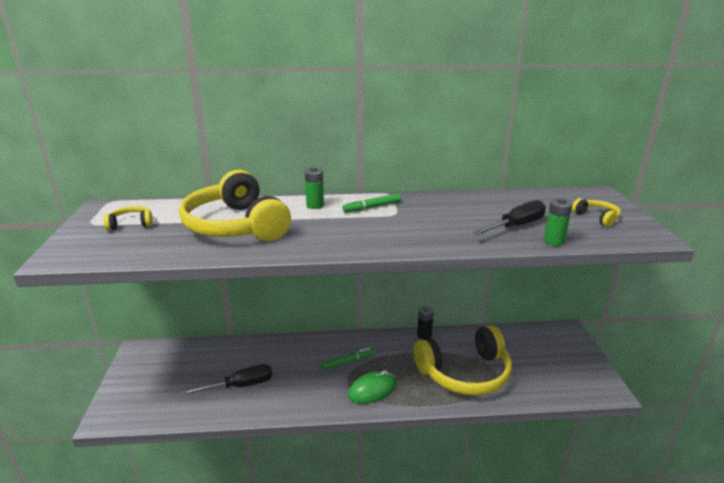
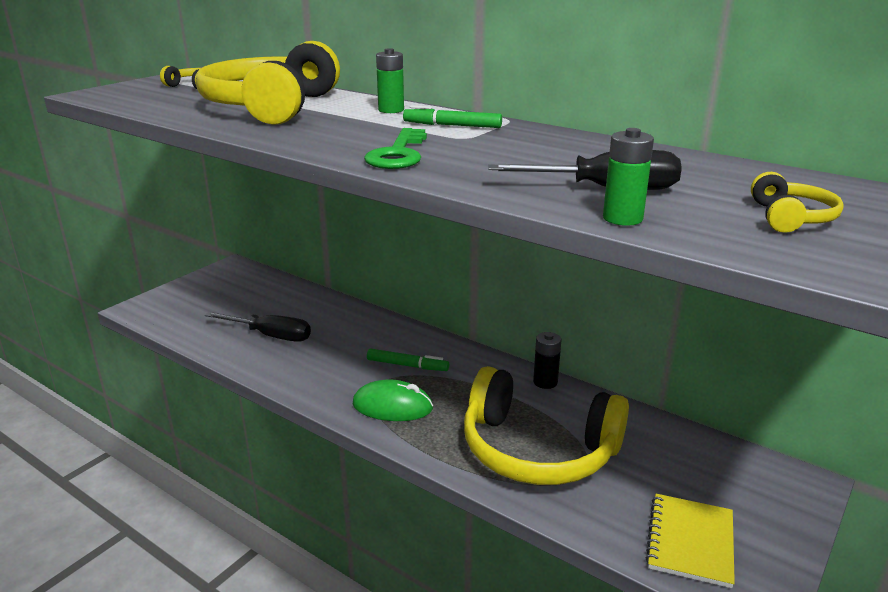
camera: 40 degrees right, 0 degrees up
(391, 237) = (398, 154): none -> green key
(565, 380) = (690, 541): none -> yellow notebook

